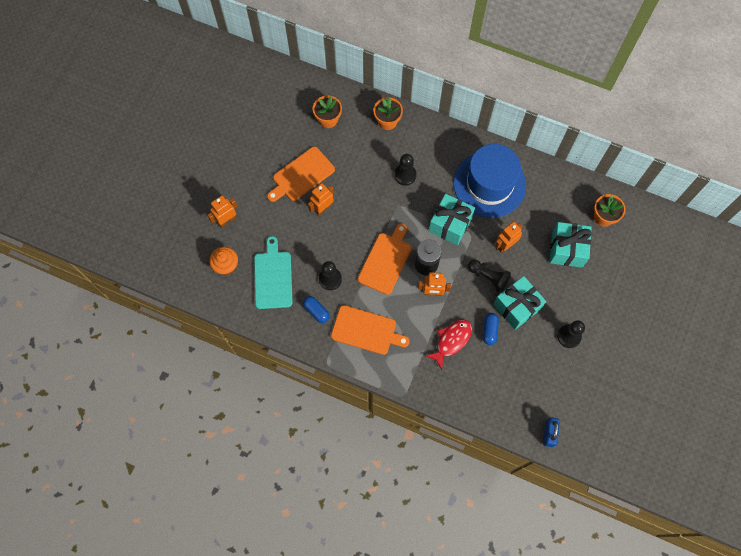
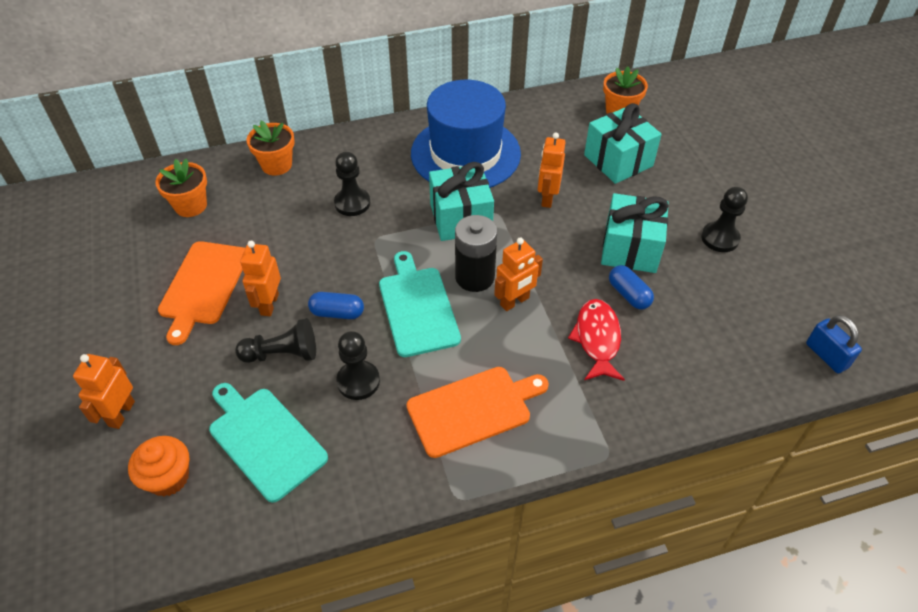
camera: 40 degrees left, 20 degrees down
(316, 311) = (375, 437): blue capsule -> blue capsule (337, 313)
(386, 261) = (417, 307): orange cutting board -> turquoise cutting board
(488, 277) = (564, 241): black pawn -> black pawn (282, 354)

